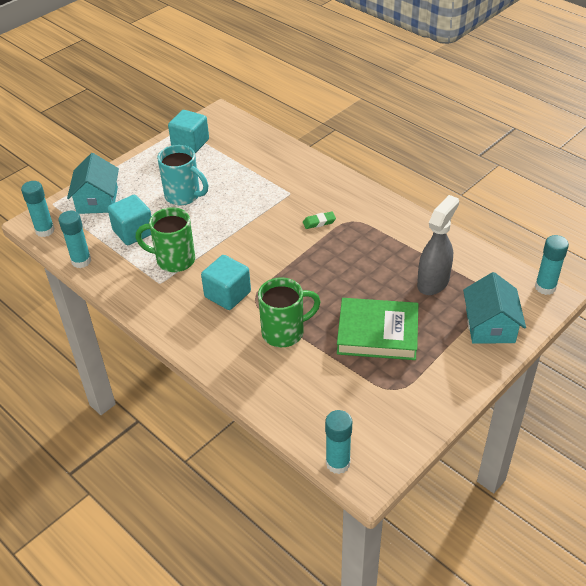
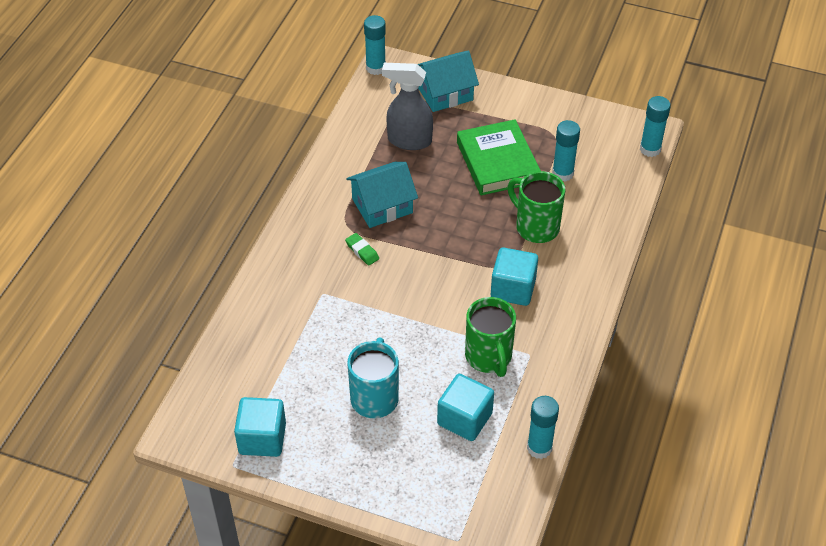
camera: 115 degrees left, 5 degrees up
(45, 230) = (510, 518): turquoise glue stick -> turquoise glue stick (562, 173)
(97, 200) = (427, 489): turquoise house -> turquoise house (382, 206)

